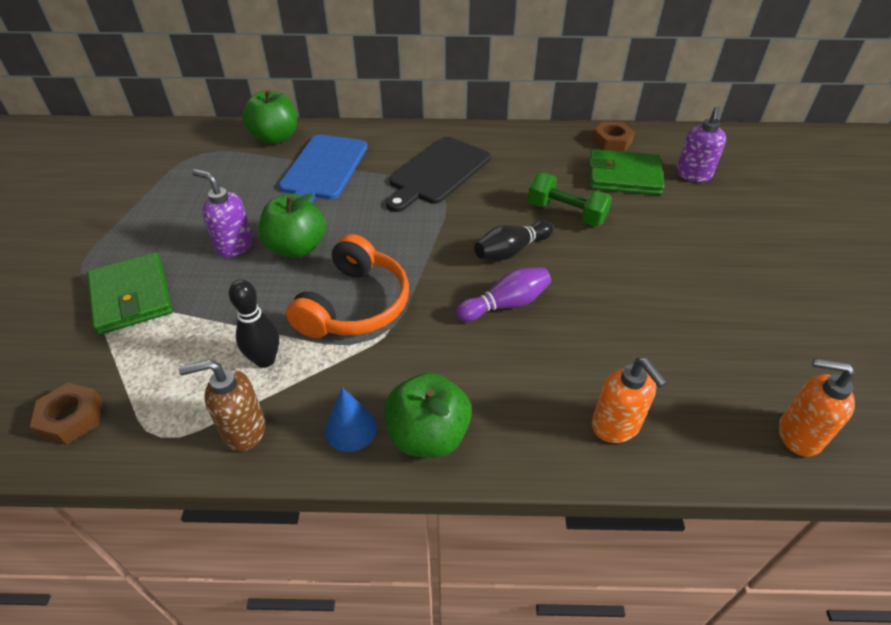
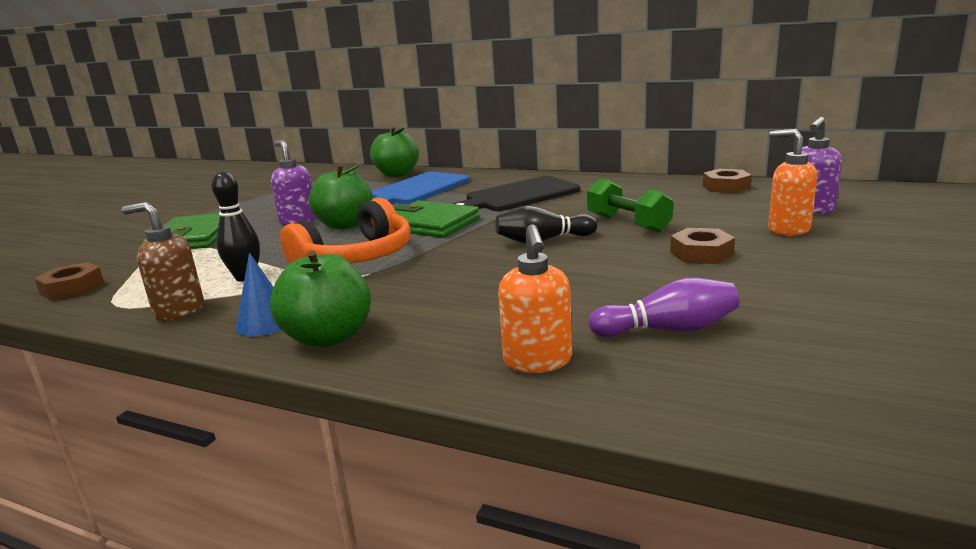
camera: 25 degrees right, 25 degrees down
(505, 304) = (501, 270): purple bowling pin -> purple bowling pin (667, 330)
(624, 176) = (720, 206): green wallet -> green wallet (430, 224)
(648, 253) = (701, 253): none -> brown nut
(798, 435) = (792, 408): orange soap dispenser -> orange soap dispenser (788, 229)

